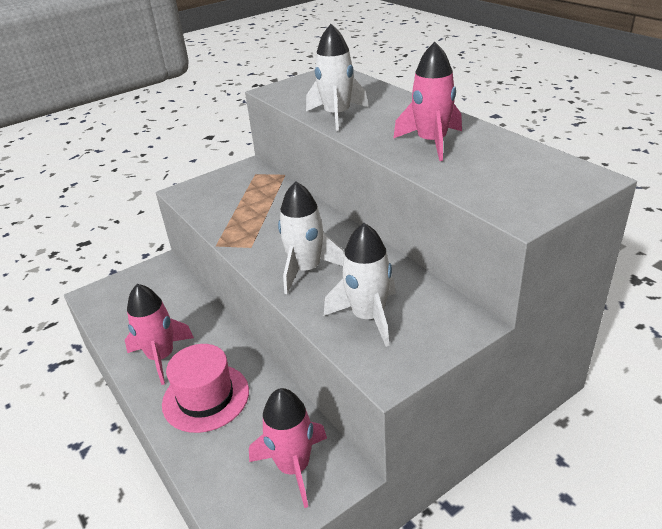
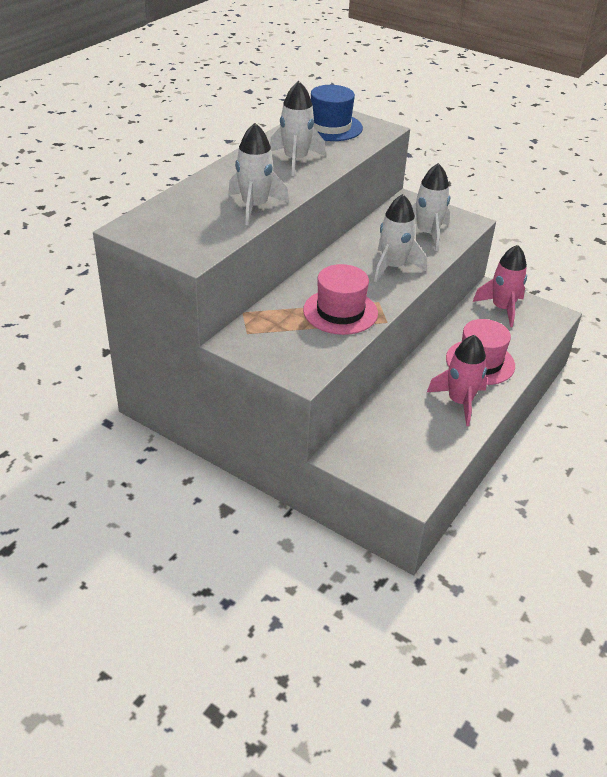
camera: 115 degrees left, 5 degrees up
(250, 221) = (340, 312): none -> pink hat
(431, 142) = (296, 160): pink rocket -> white rocket
(529, 174) = (330, 127): none -> blue hat

